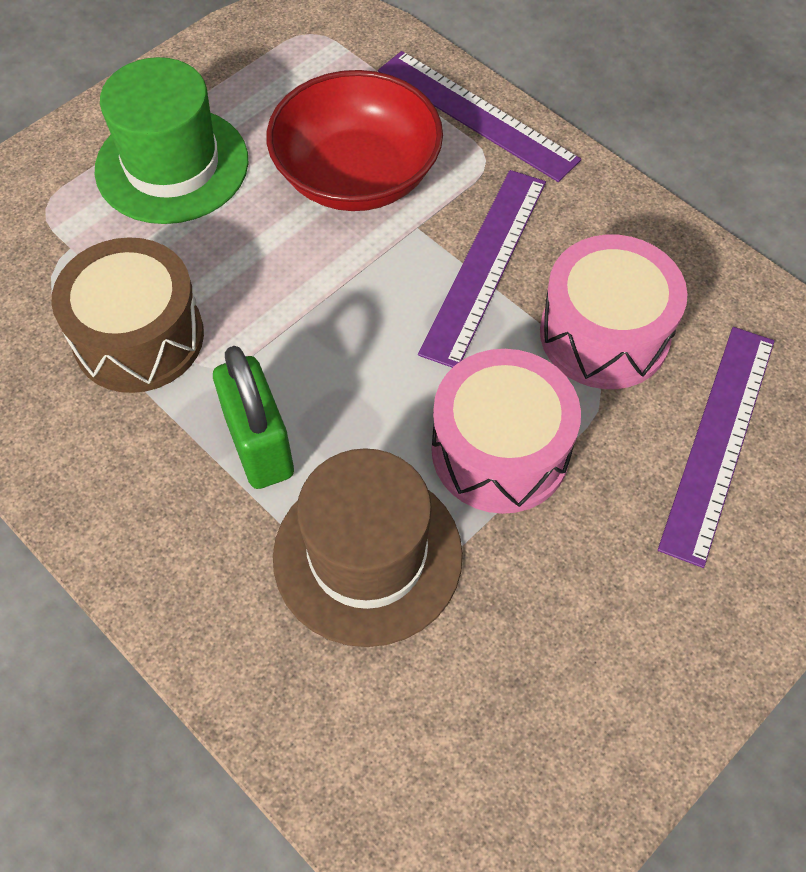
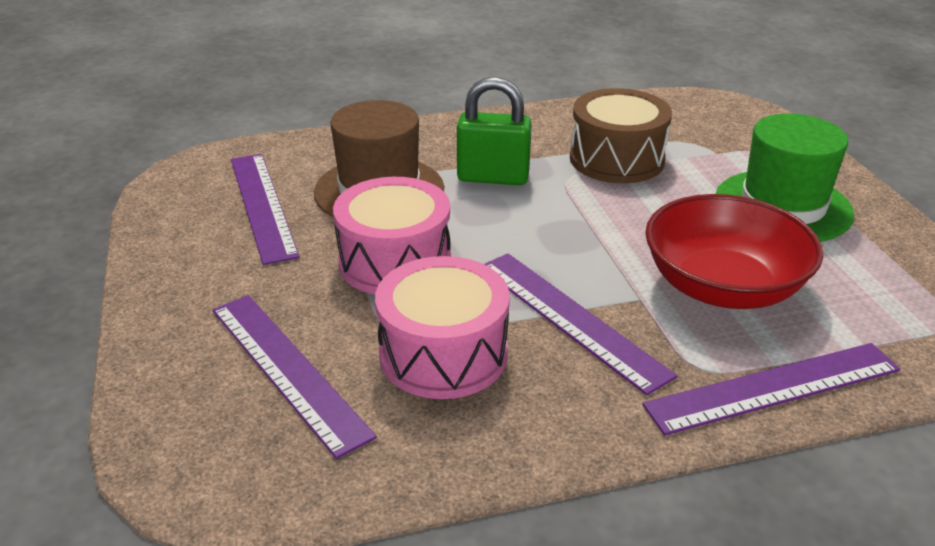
camera: 120 degrees right, 25 degrees down
(489, 675) = (262, 205): none -> purple ruler

